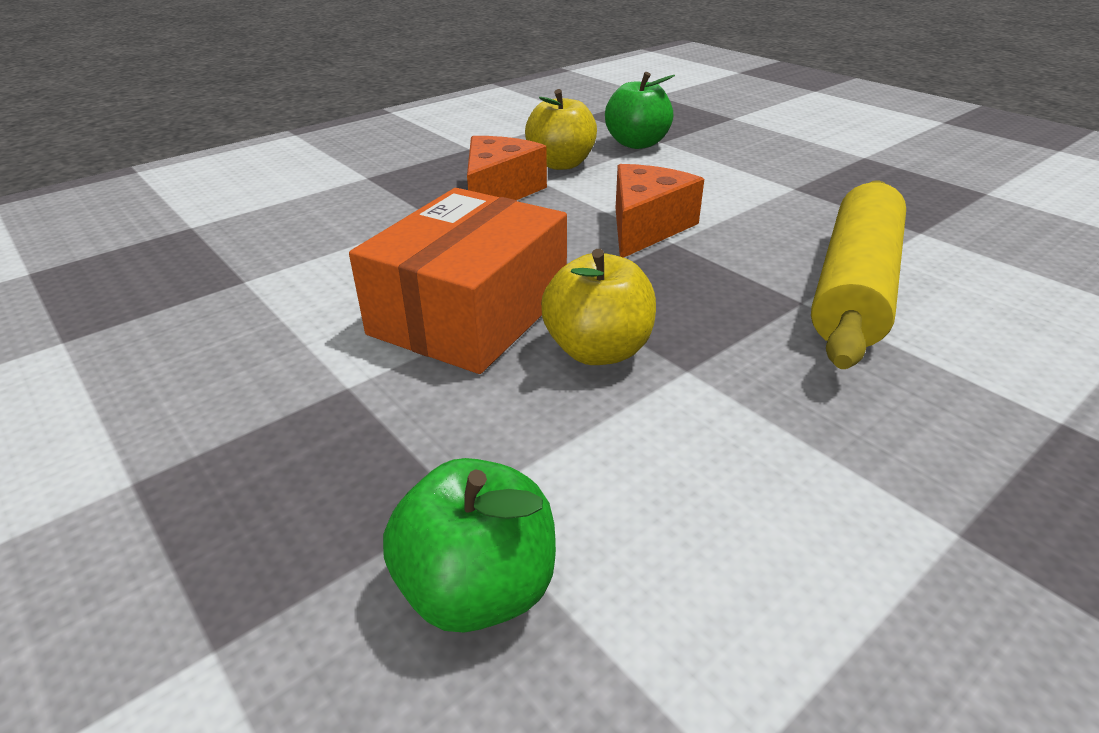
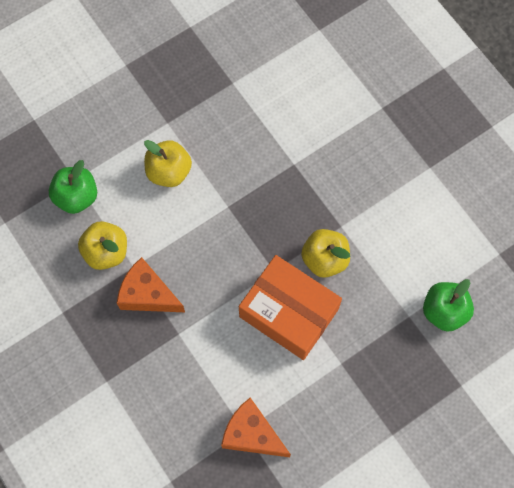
camera: 85 degrees left, 35 degrees up
(646, 227) = (209, 216): orange cheese -> orange cheese (252, 434)
(710, 193) = (169, 172): none -> yellow apple
(854, 287) = (284, 137): yellow rolling pin -> none

